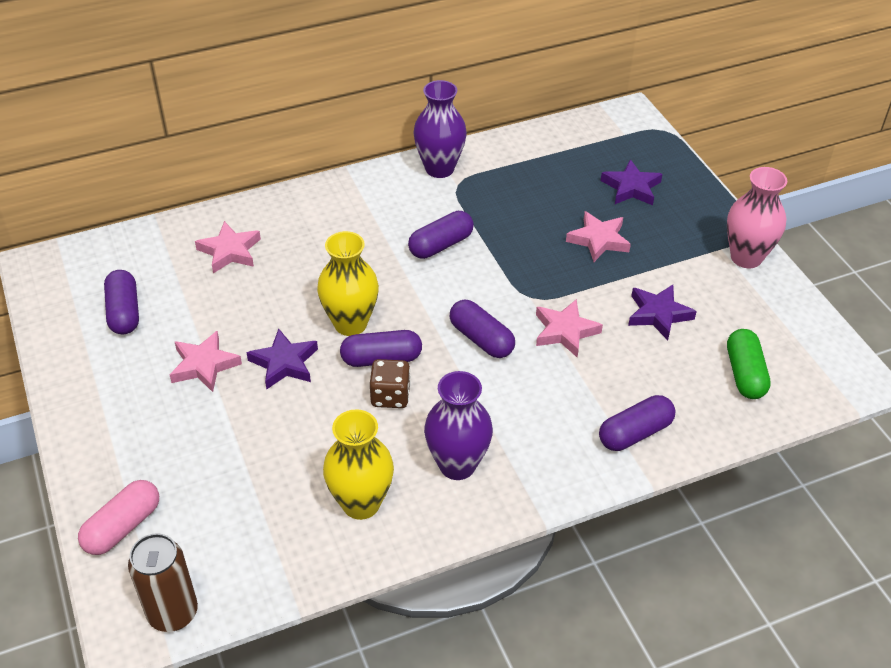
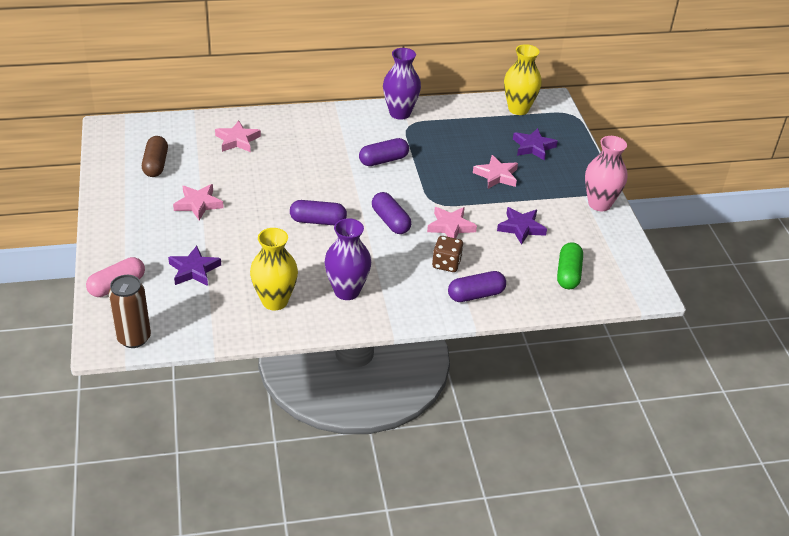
camera: 10 degrees right, 5 degrees down
(124, 312) = (155, 164): purple capsule -> brown capsule
(284, 363) = (252, 212): purple star -> purple star (194, 270)
(350, 324) = (304, 197): yellow vase -> yellow vase (518, 109)
(390, 396) = (316, 244): brown dice -> brown dice (446, 264)

